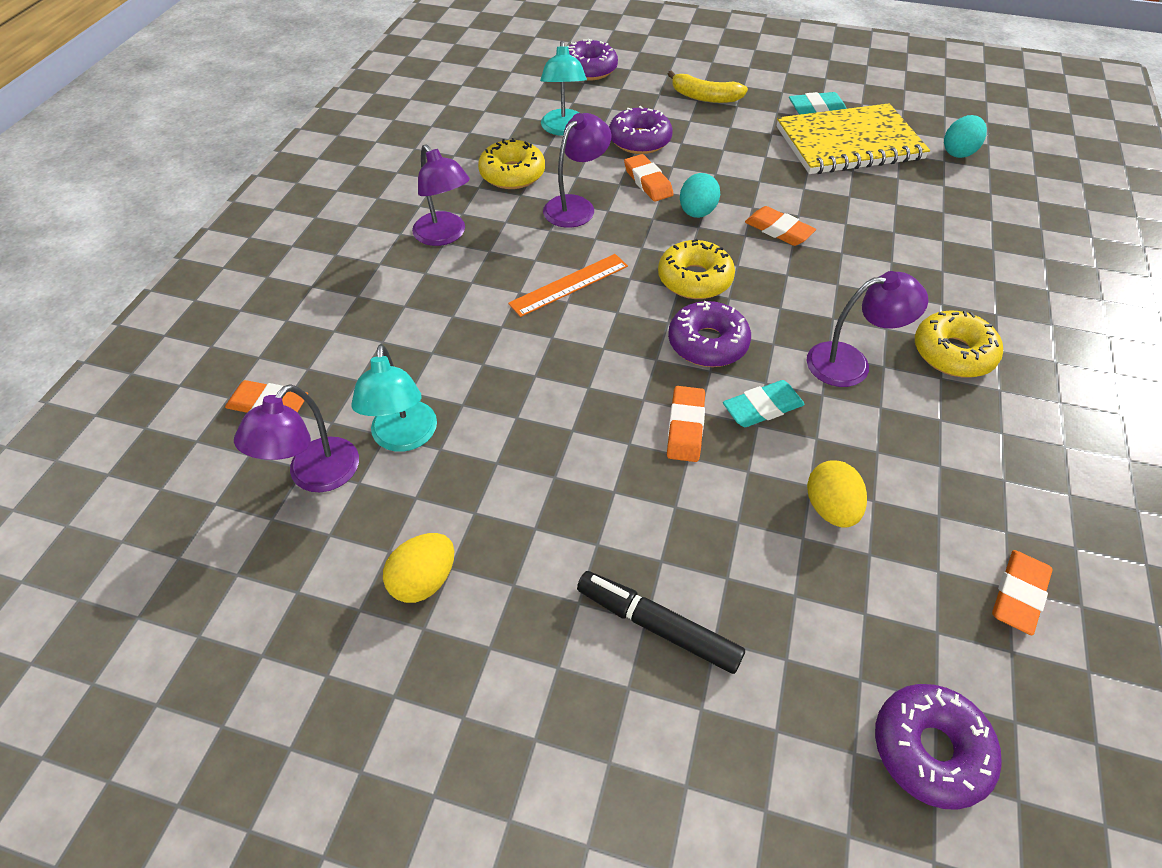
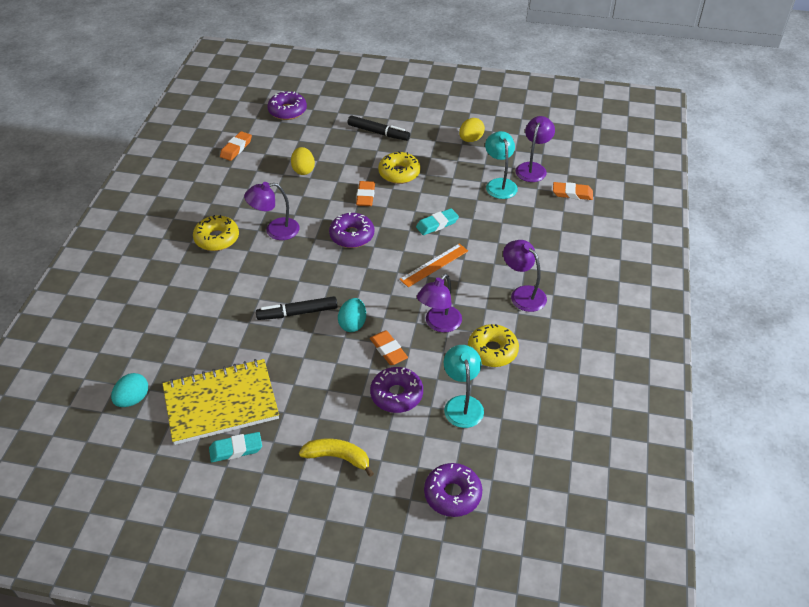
camera: 175 degrees right, 5 degrees down
(694, 279) = (357, 273): yellow donut -> yellow donut (399, 173)
(762, 408) = (326, 206): turquoise eraser -> turquoise eraser (437, 224)
(778, 230) = (297, 313): orange eraser -> black marker

